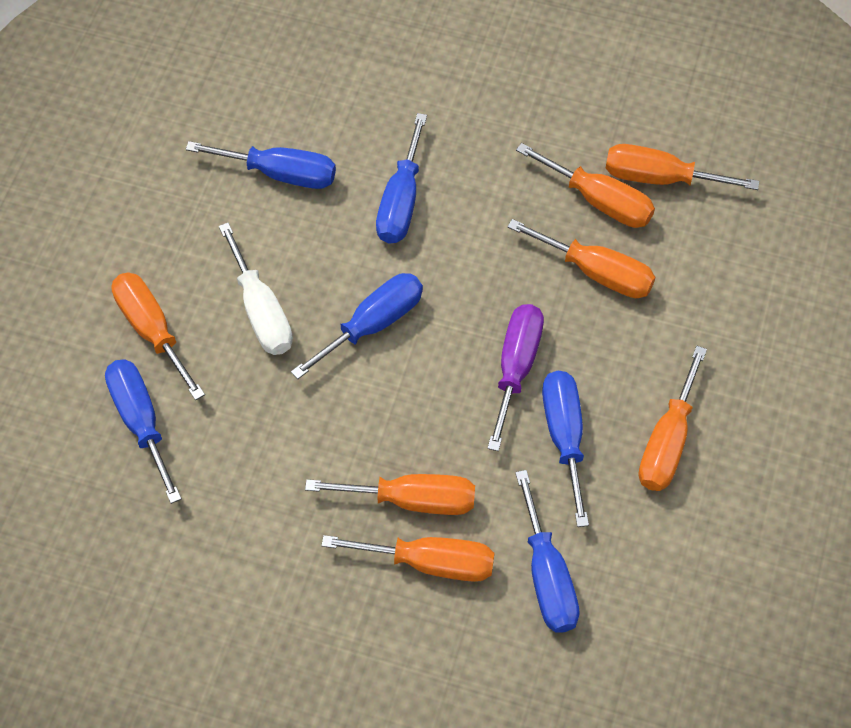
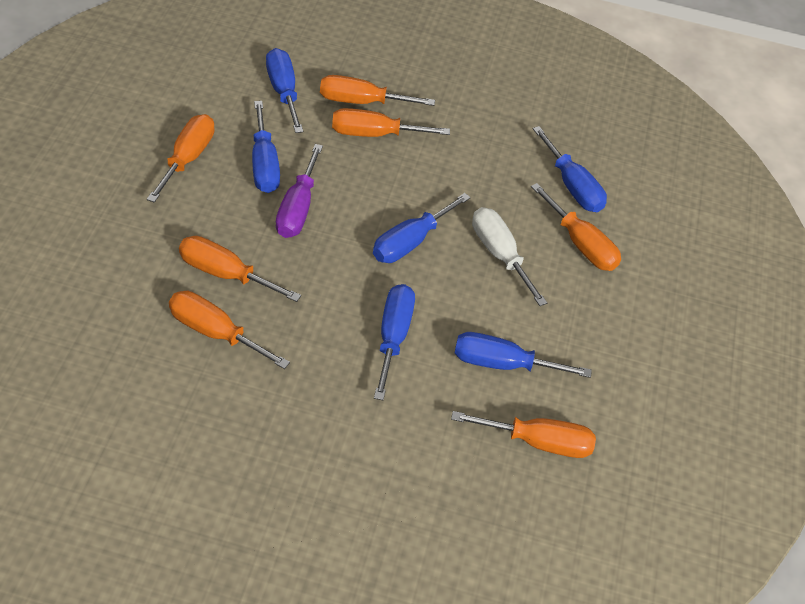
camera: 170 degrees right, 10 degrees down
(660, 178) = (155, 351): orange screwdriver -> orange screwdriver (538, 442)

